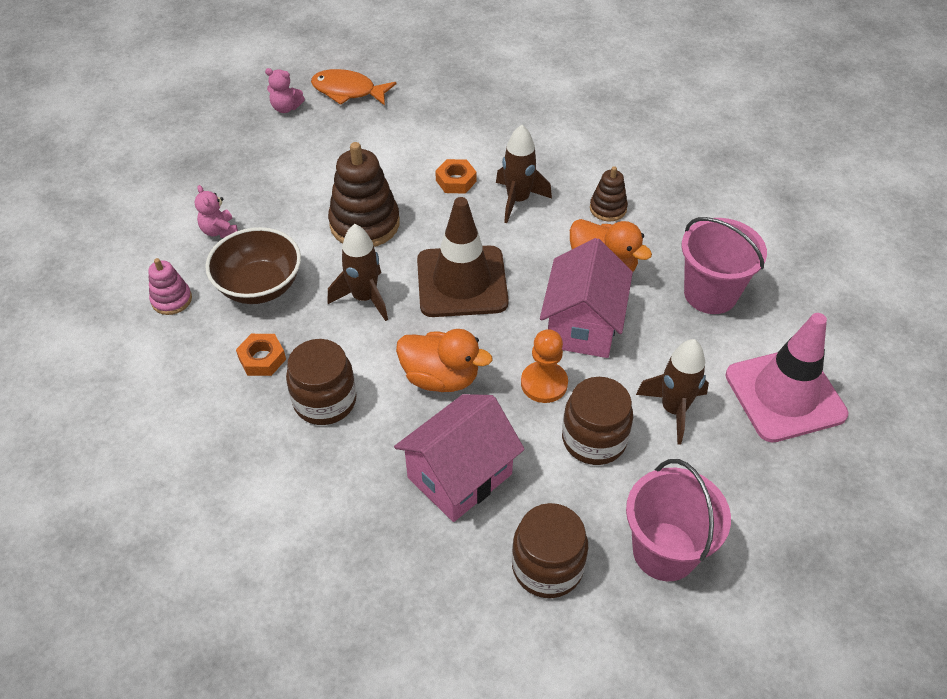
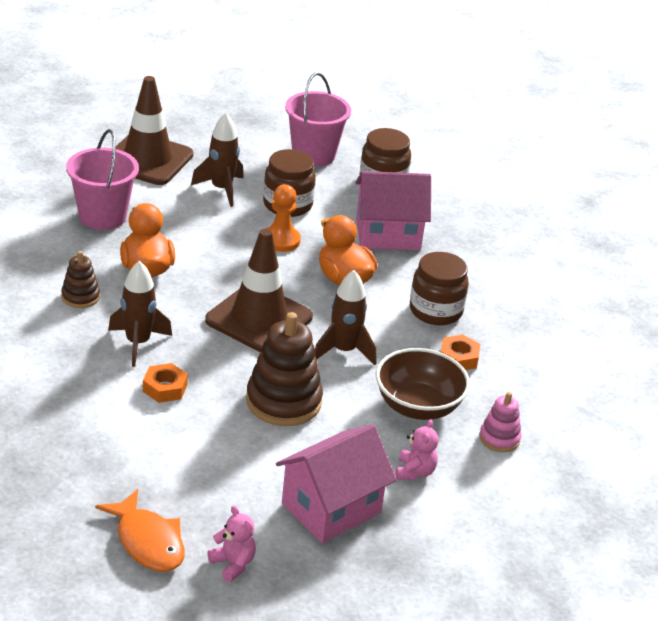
camera: 145 degrees left, 15 degrees down
(582, 325) = (212, 250): pink house -> pink house (331, 508)
(785, 395) = (147, 160): pink traffic cone -> brown traffic cone

